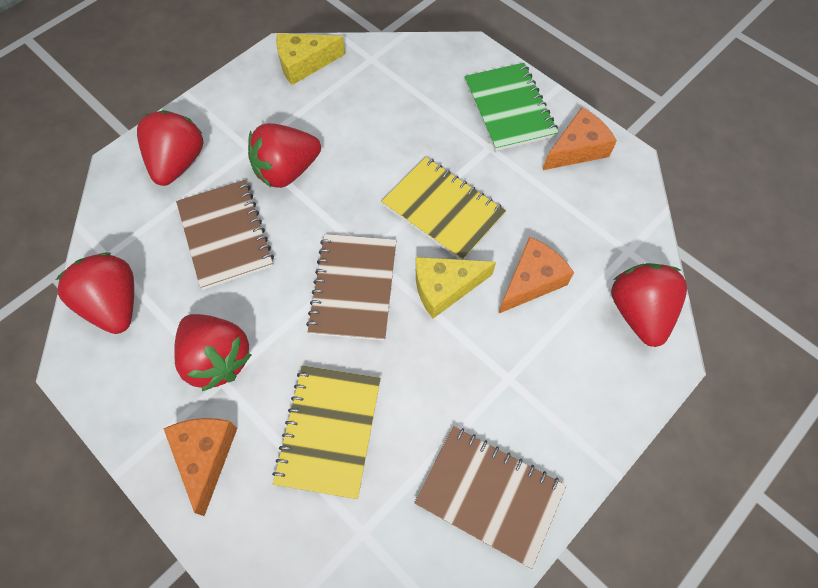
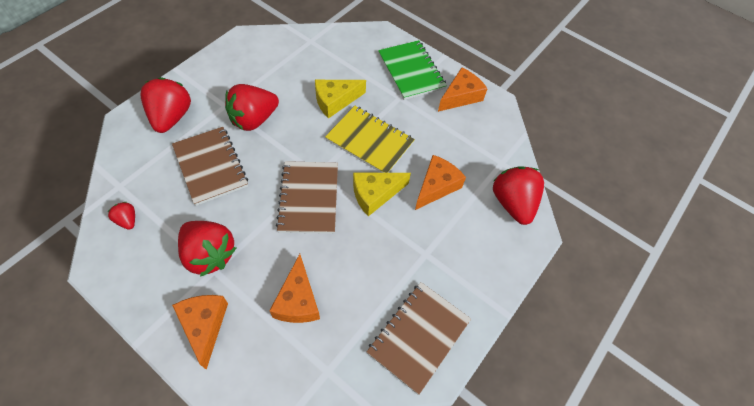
camera: 10 degrees left, 5 degrees down
(114, 304) = (127, 220): red strawberry -> red strawberry, size x0.47
(304, 63) = (262, 45): yellow cheese -> yellow cheese (335, 101)
(329, 431) = (298, 300): yellow notebook -> orange cheese
(489, 495) = (418, 336): brown notebook -> brown notebook turned 75 degrees counterclockwise

